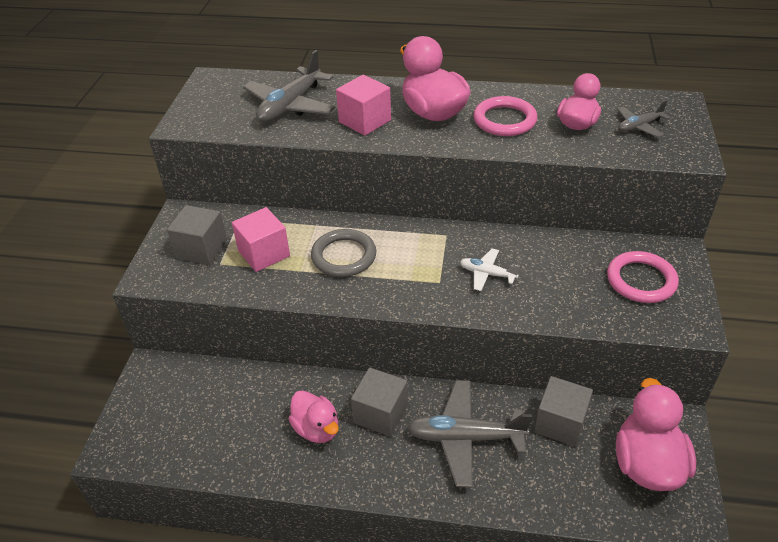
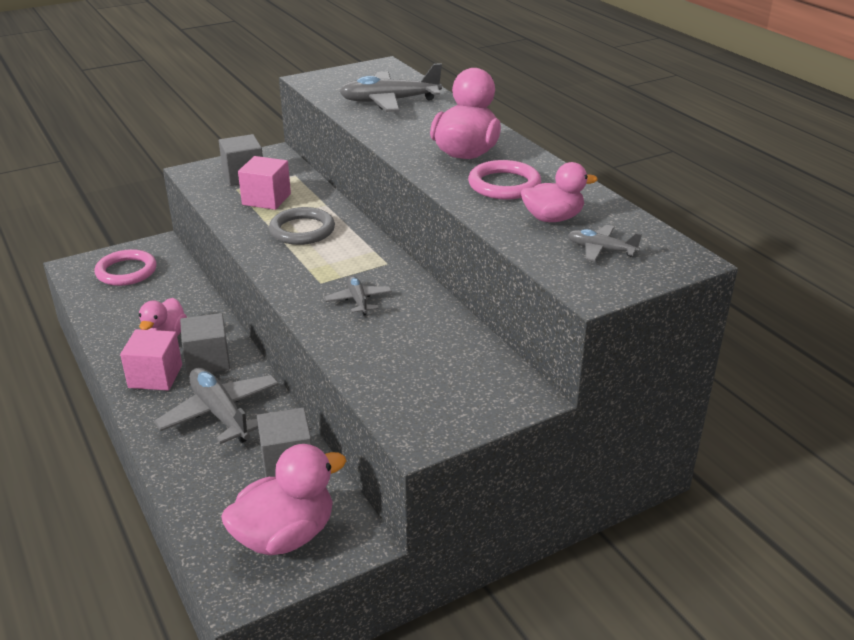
camera: 50 degrees right, 10 degrees down
(365, 121) = (410, 133): pink cube -> pink cube (155, 376)
(487, 274) = (358, 301): white plane -> grey plane
(641, 280) = (451, 386): pink ring -> pink ring (126, 271)

